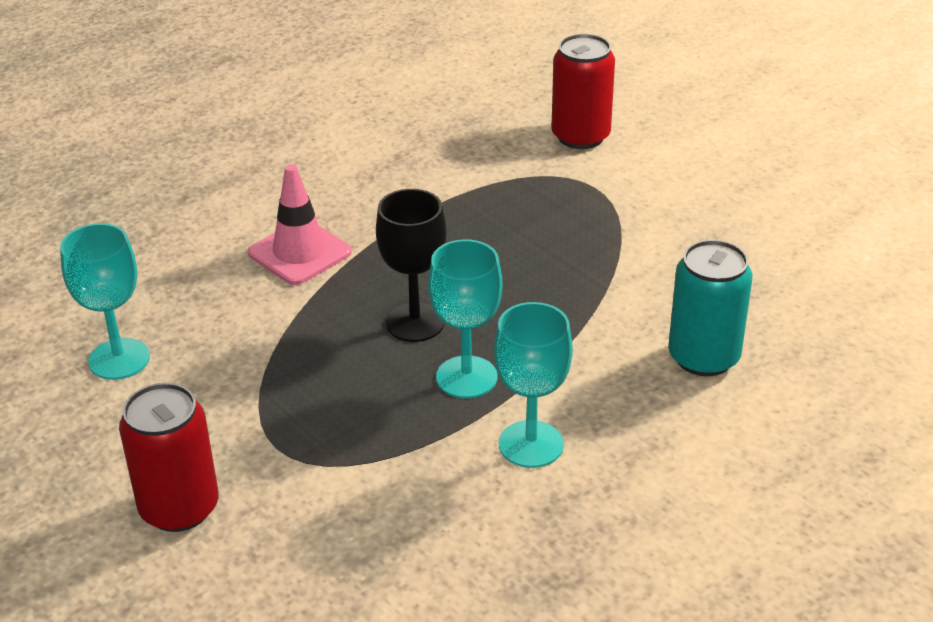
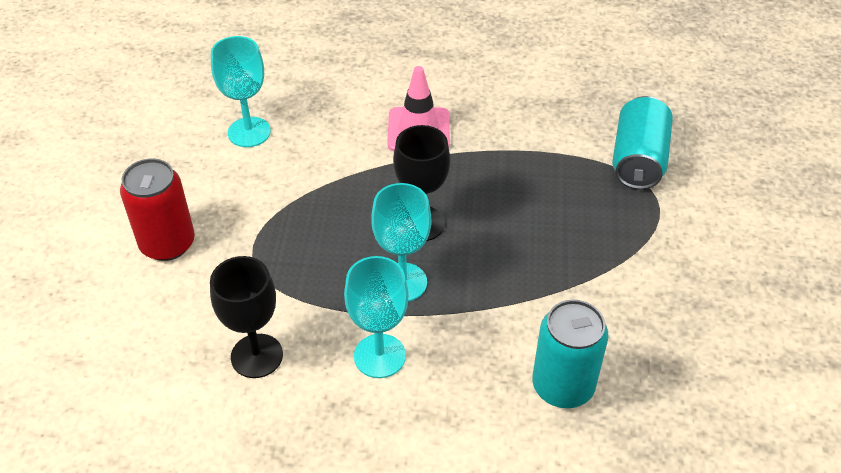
camera: 45 degrees right, 10 degrees up
(420, 527) = (257, 356): none -> black goblet
(528, 162) = (638, 160): none -> turquoise can
(580, 136) = (701, 164): red can -> none

